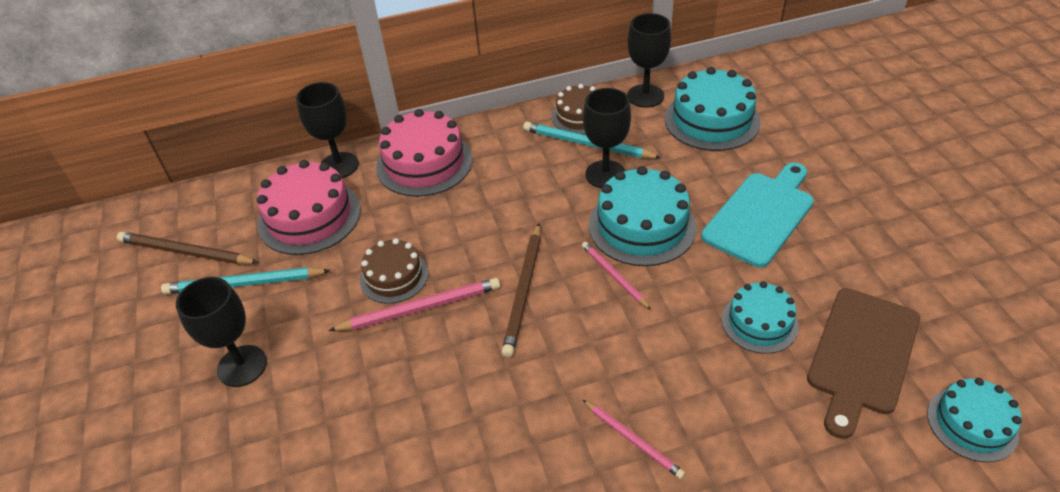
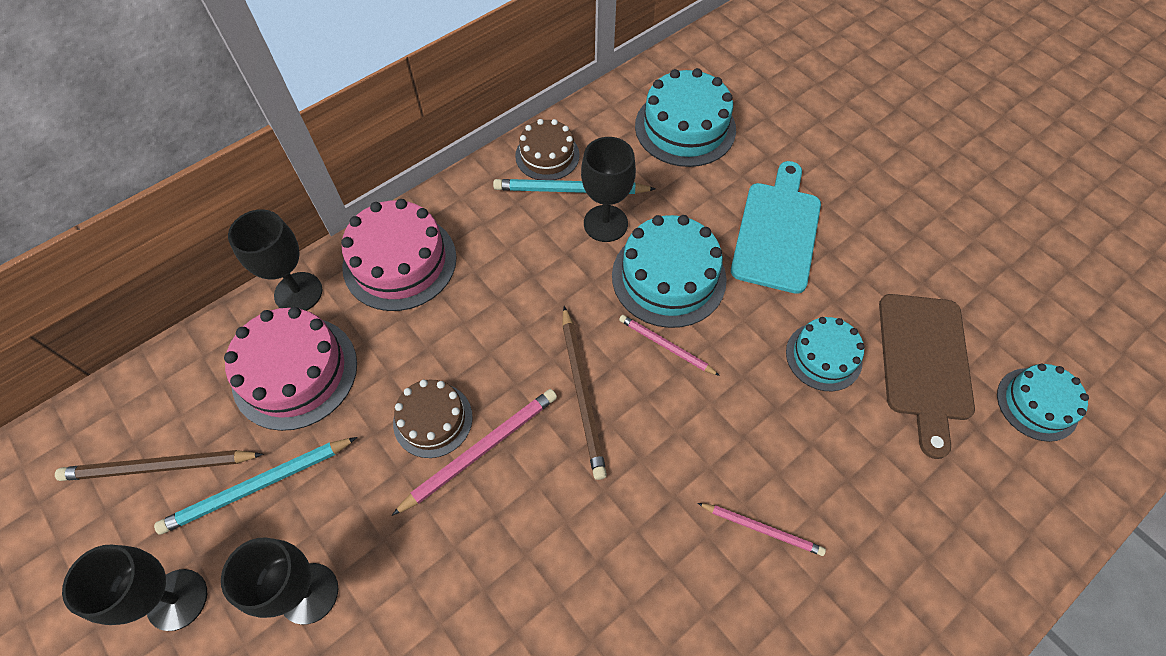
camera: 25 degrees left, 15 degrees up
(645, 96) = (606, 113): black goblet -> black goblet (177, 599)

